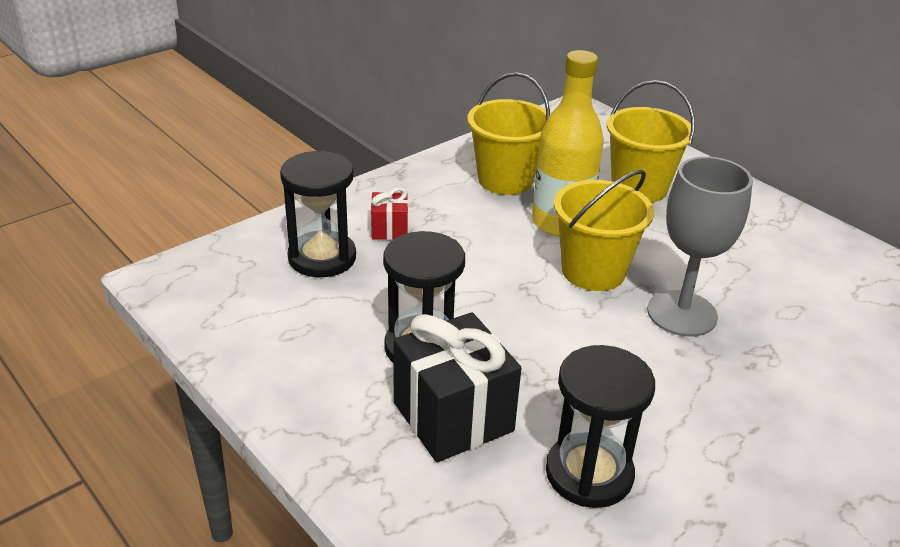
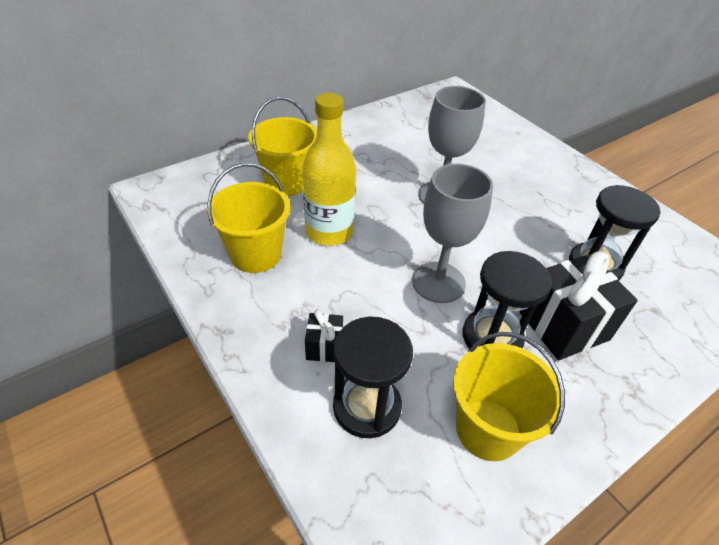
camera: 85 degrees left, 10 degrees up
(389, 229) = (324, 347): red gift -> black gift
(502, 307) = (438, 282): none -> grey goblet
(593, 271) = (394, 226): yellow bucket -> yellow bucket (488, 429)

